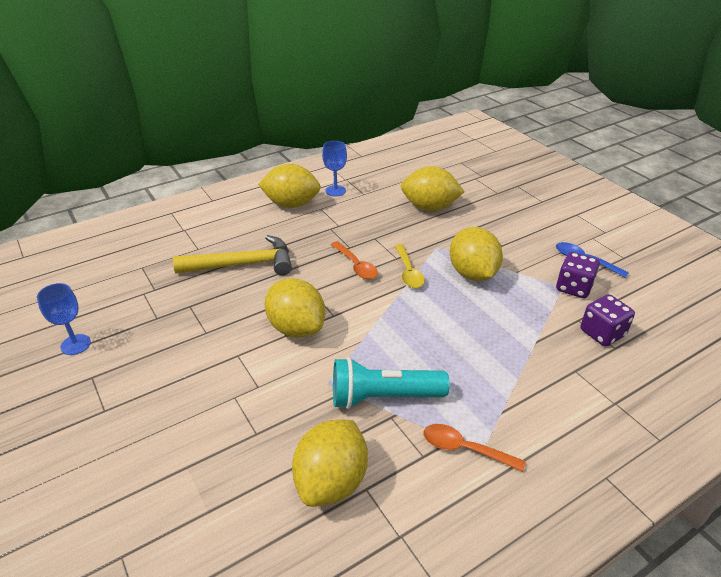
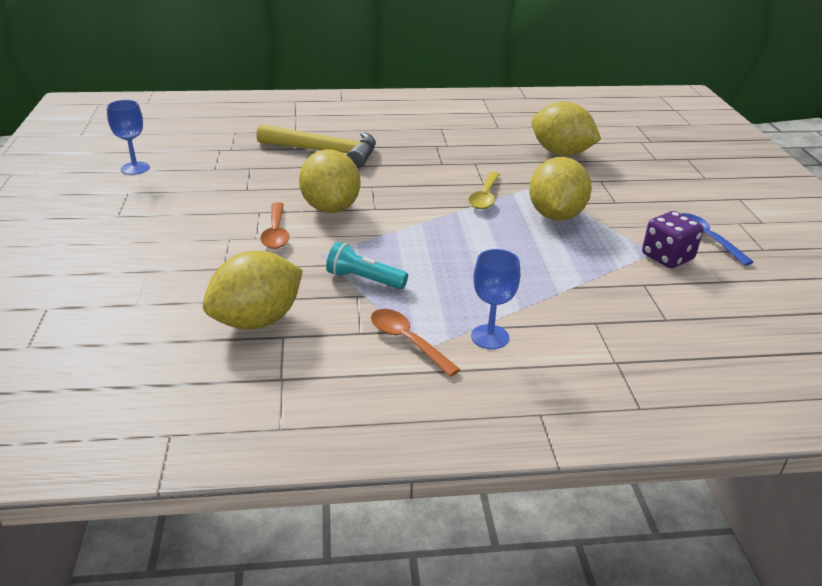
camera: 25 degrees right, 5 degrees down
(291, 204) = (414, 119): yellow lemon -> none
(335, 191) = (470, 118): blue goblet -> blue goblet (490, 337)
(356, 265) = (434, 178): orange spoon -> orange spoon (276, 232)
(383, 397) = (364, 279): turquoise flashlight -> turquoise flashlight, size x0.63
(602, 333) = (662, 303): purple dice -> none

